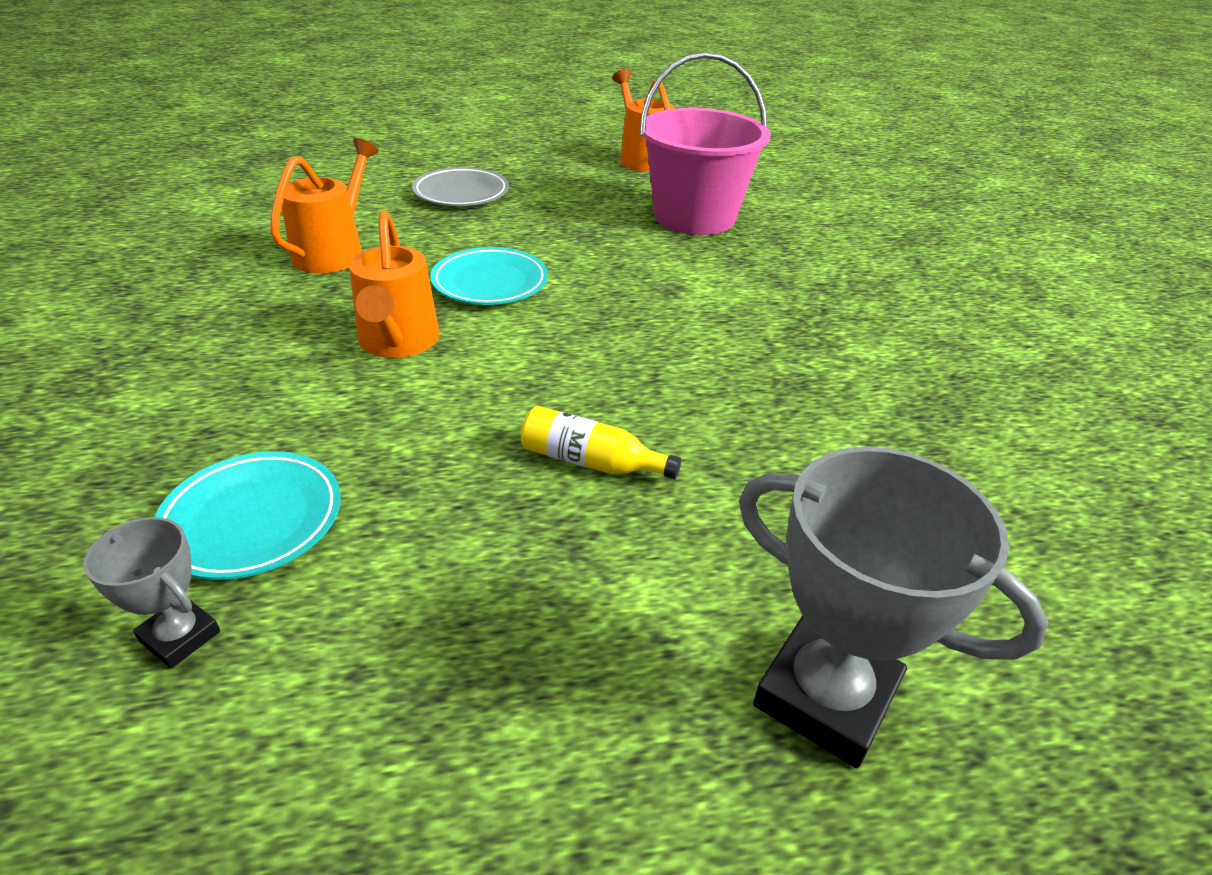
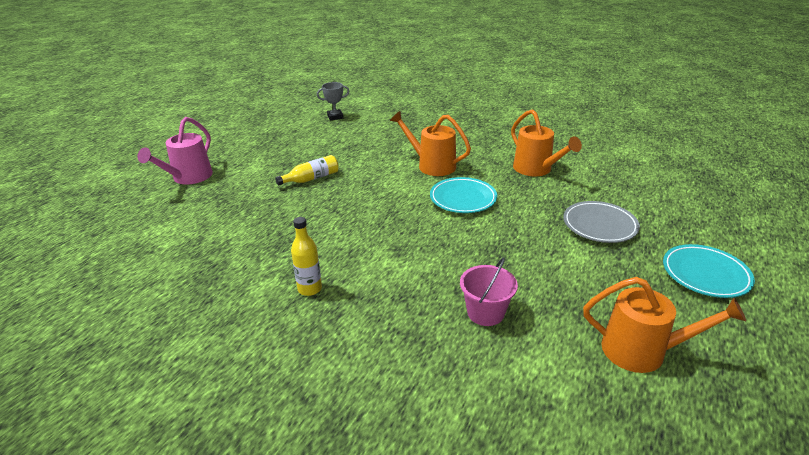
camera: 130 degrees right, 5 degrees down
(252, 520) = (363, 128): turquoise plate -> turquoise plate (705, 274)
(694, 217) = (485, 313): pink bucket -> pink bucket, size x0.50
(822, 317) = (309, 289): none -> yellow bottle
(825, 696) = (188, 177): grey trophy -> pink watering can

